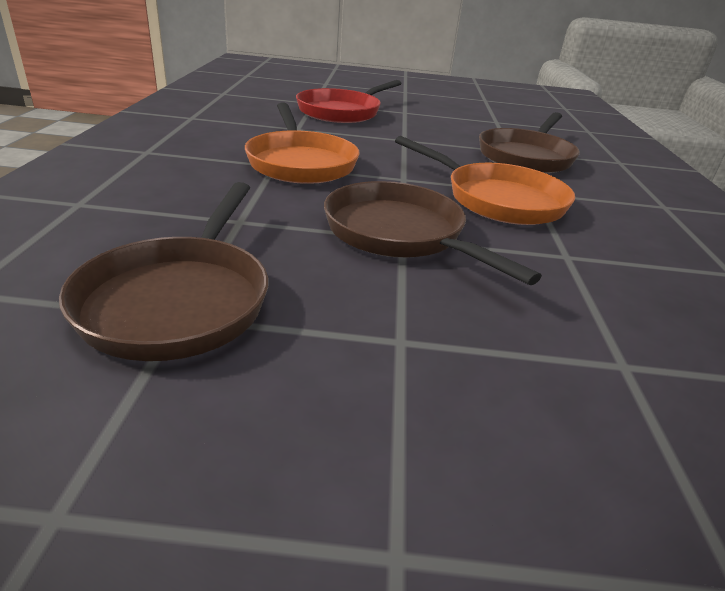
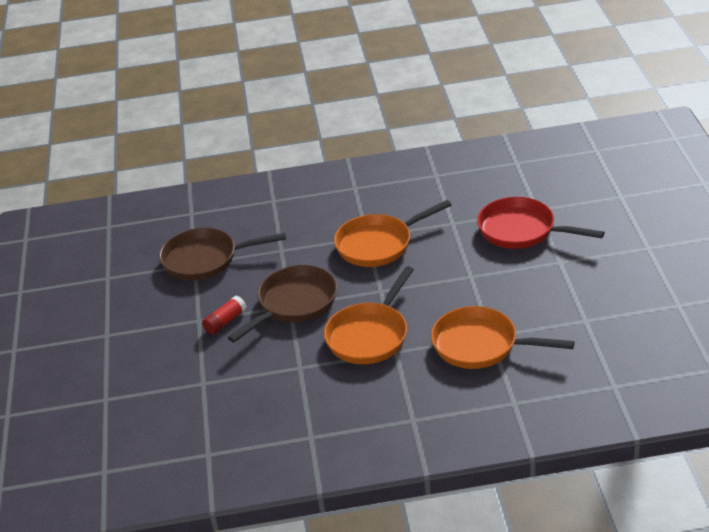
camera: 85 degrees right, 5 degrees up
(421, 307) = (225, 321): none -> red glue stick
(526, 156) = (480, 345): brown pan -> orange pan

